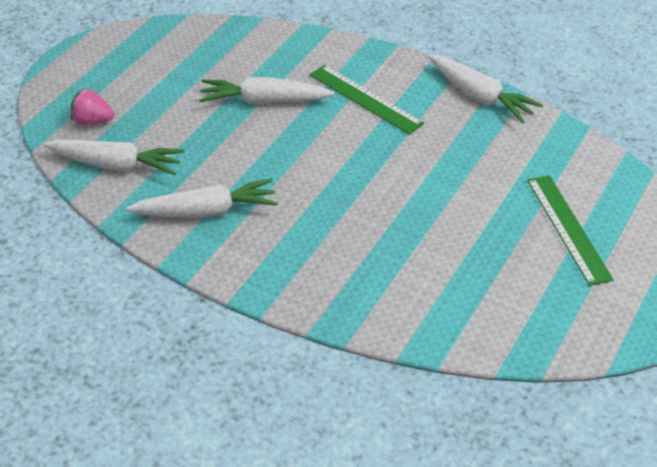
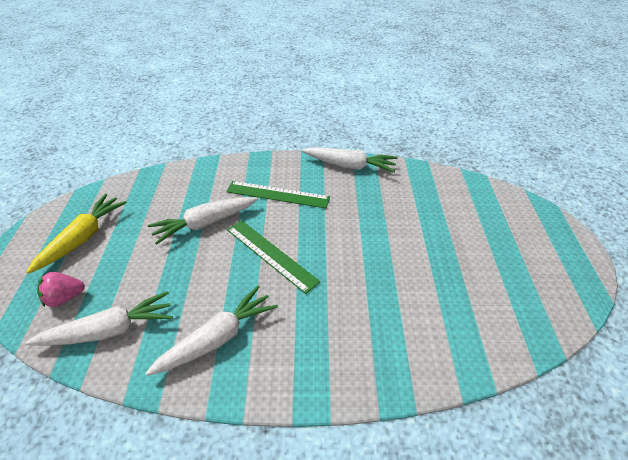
camera: 30 degrees left, 0 degrees up
(135, 71) = (83, 238): none -> yellow carrot
(568, 228) = (476, 233): green ruler -> green ruler (271, 254)

